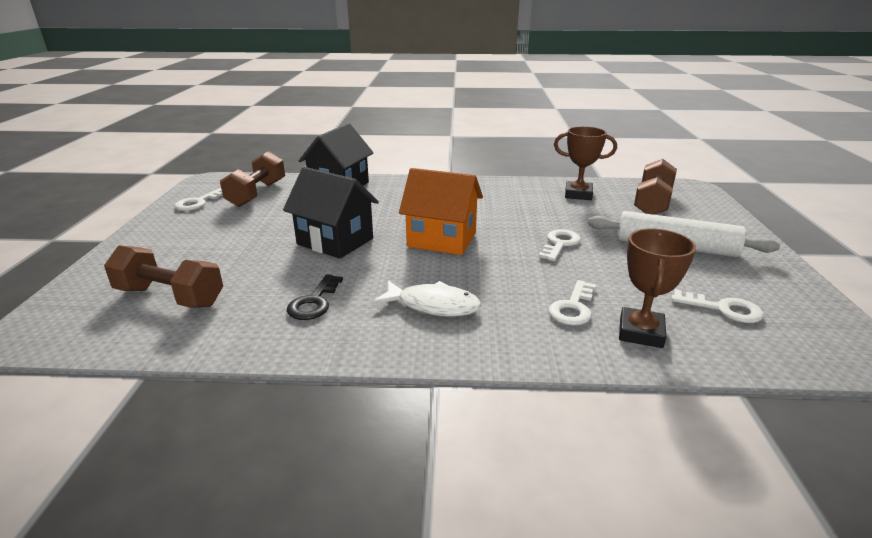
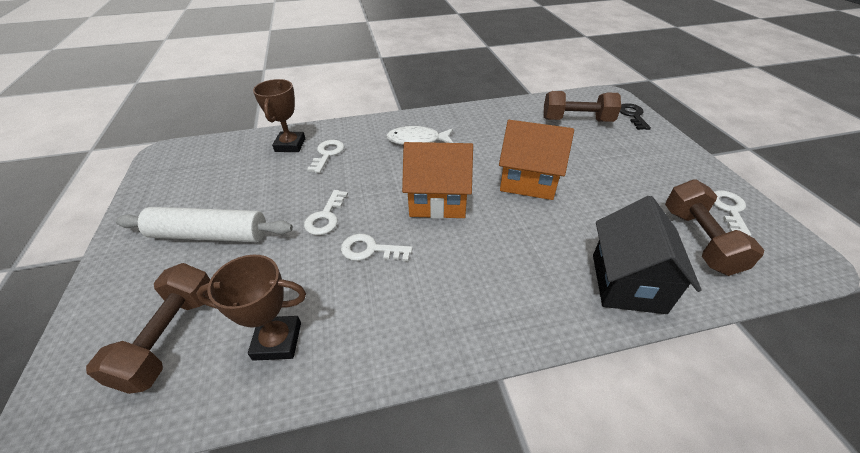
camera: 165 degrees right, 15 degrees up
(314, 302) = (490, 131): black key -> black key (632, 115)
(335, 241) = (528, 181): black house -> orange house
(723, 309) = (223, 170): white key -> white key (370, 250)

